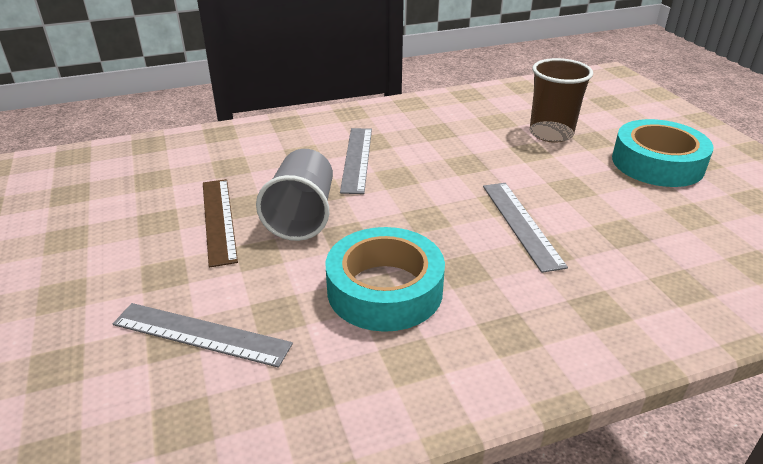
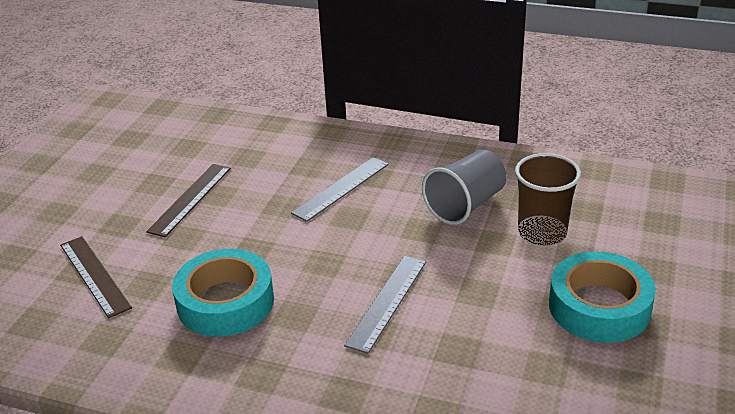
camera: 40 degrees right, 0 degrees up
(201, 334) = (94, 275): grey ruler -> brown ruler
(302, 216) = (244, 220): grey cup -> grey cup (465, 205)

